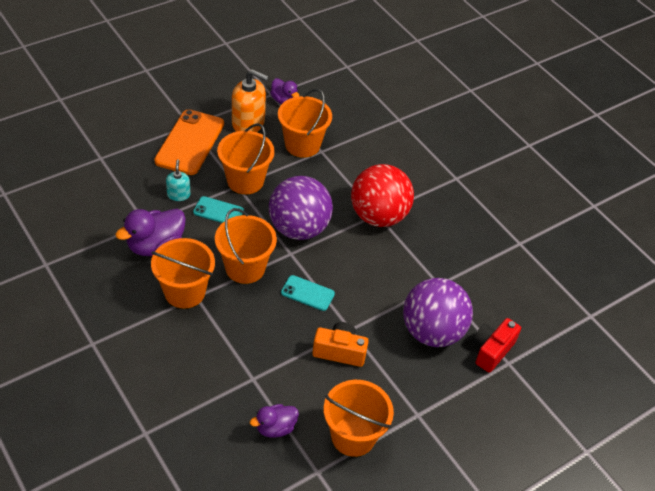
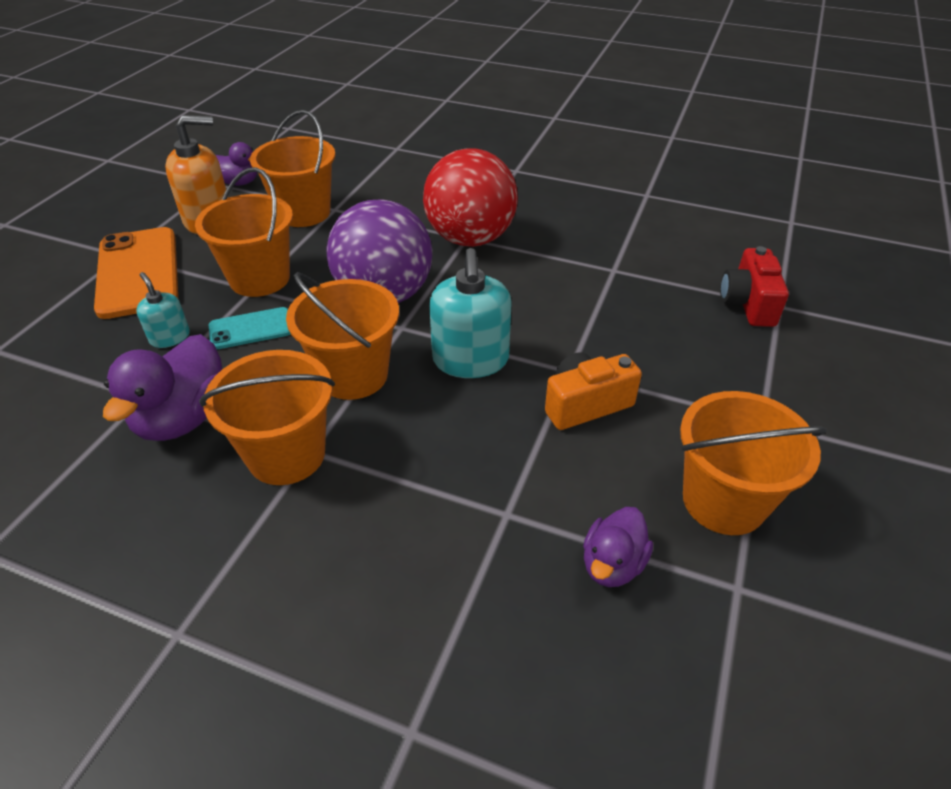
camera: 30 degrees left, 5 degrees down
(307, 293) = (470, 360): turquoise phone -> turquoise soap dispenser
(432, 332) = (665, 320): purple ball -> none

